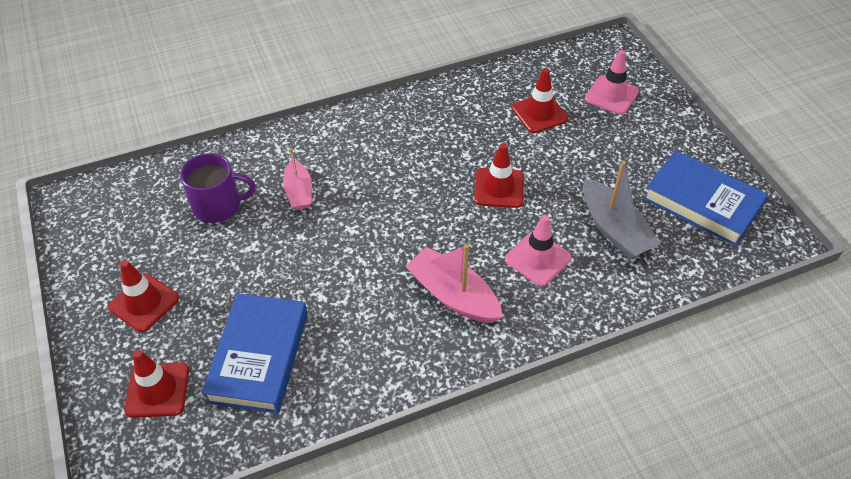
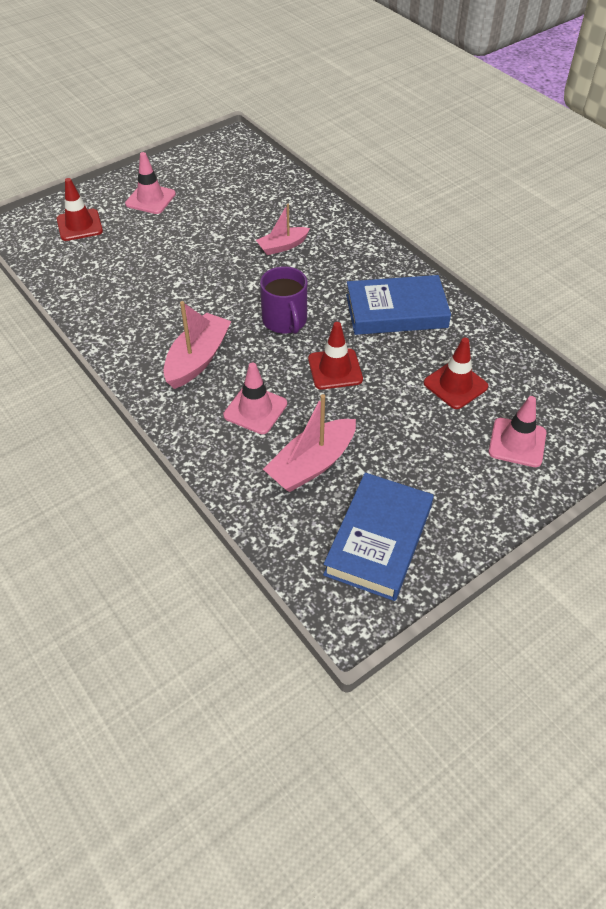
camera: 75 degrees right, 0 degrees up
(144, 303) = (150, 199): red traffic cone -> pink traffic cone
(218, 206) = (252, 208): purple mug -> purple mug (285, 320)
(259, 356) = (115, 264): blue book -> blue book (396, 311)
(614, 229) = (312, 464): grey boat -> pink boat

